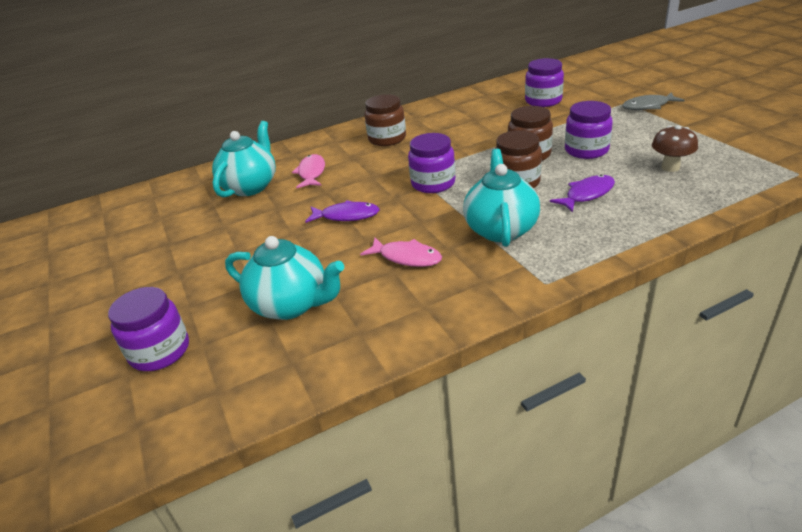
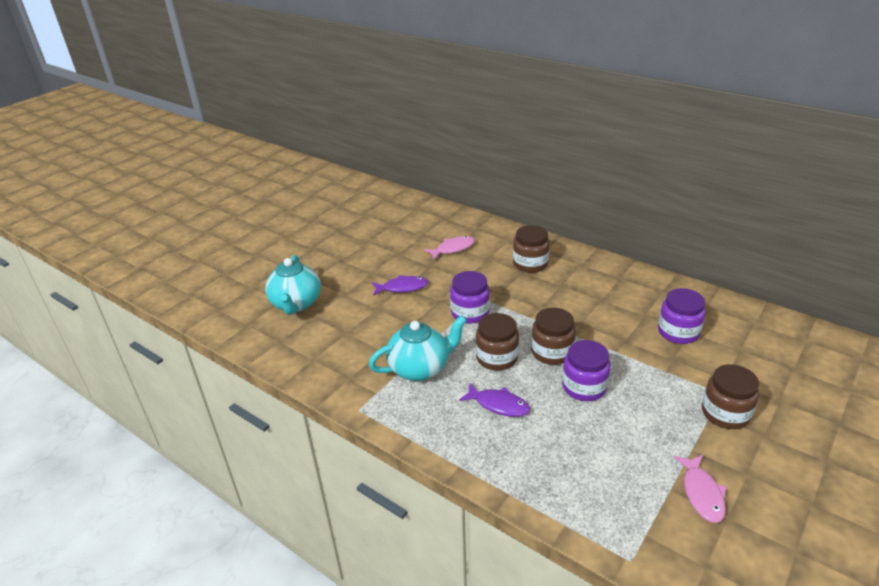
camera: 60 degrees right, 0 degrees up
(160, 351) = (243, 275): purple jar -> none
(251, 186) = (420, 231): turquoise teapot -> none
(347, 216) = (402, 287): purple fish -> purple fish turned 75 degrees counterclockwise
(407, 257) = (363, 333): pink fish -> pink fish (702, 493)
(648, 106) = (725, 413): grey fish -> brown jar
(670, 167) = (583, 452): brown mushroom -> none

